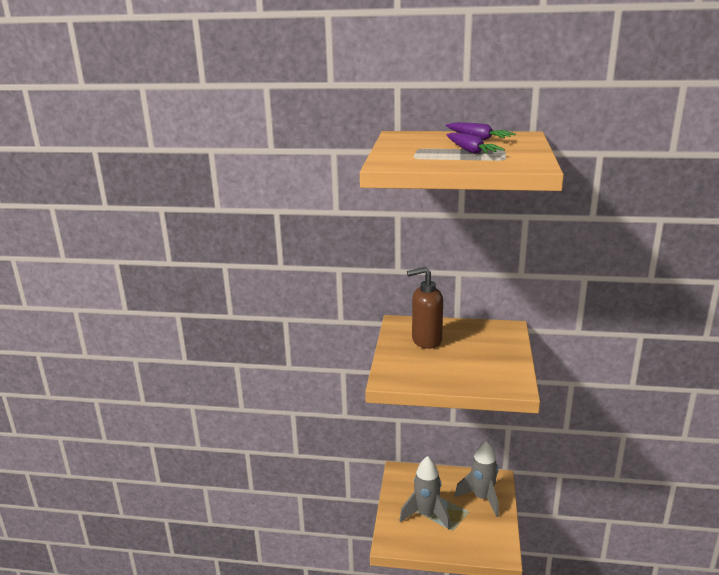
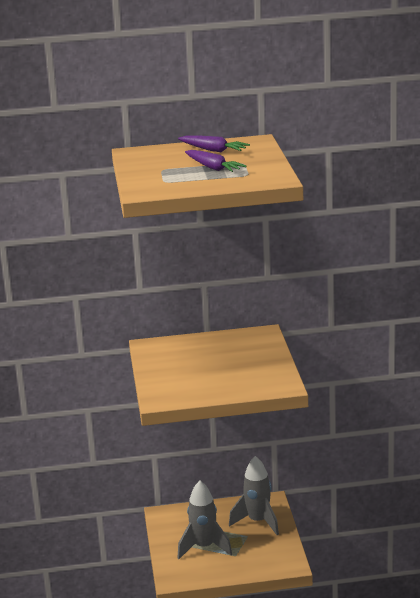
camera: 15 degrees left, 0 degrees up
(426, 341) = (183, 359): brown soap dispenser -> none

